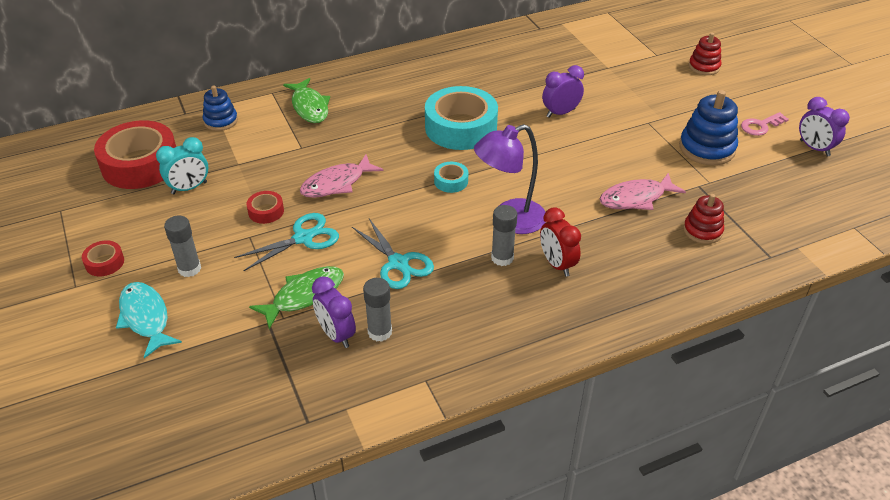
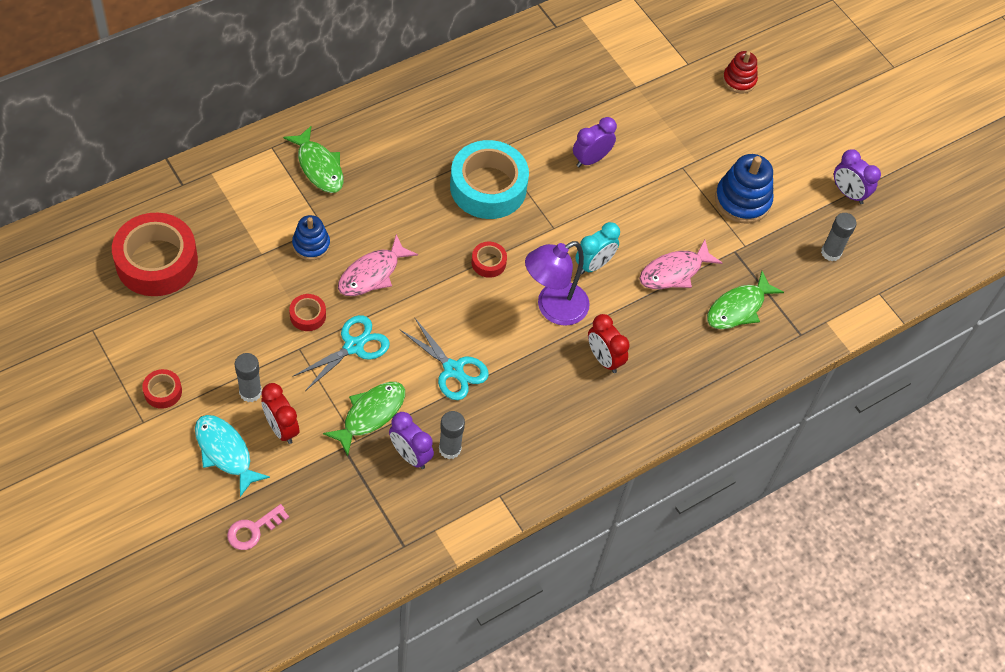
camera: 15 degrees left, 15 degrees up
(189, 188) = (219, 290): turquoise clock -> turquoise clock (594, 265)
(210, 301) = (281, 428): none -> red clock
(221, 121) = (226, 194): blue stacking toy -> blue stacking toy (311, 245)
(451, 181) = (488, 262): turquoise tape -> red tape
(502, 258) = (551, 355): grey glue stick -> grey glue stick (831, 252)
(702, 231) = (738, 308): red stacking toy -> green fish
(760, 126) = (796, 165): pink key -> pink key (253, 530)

